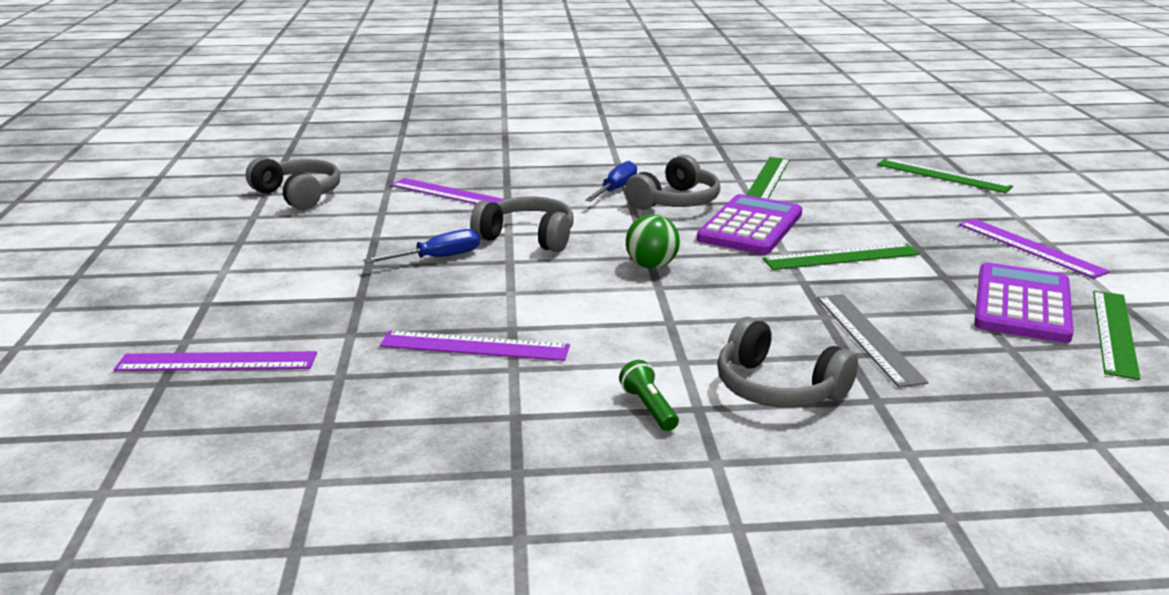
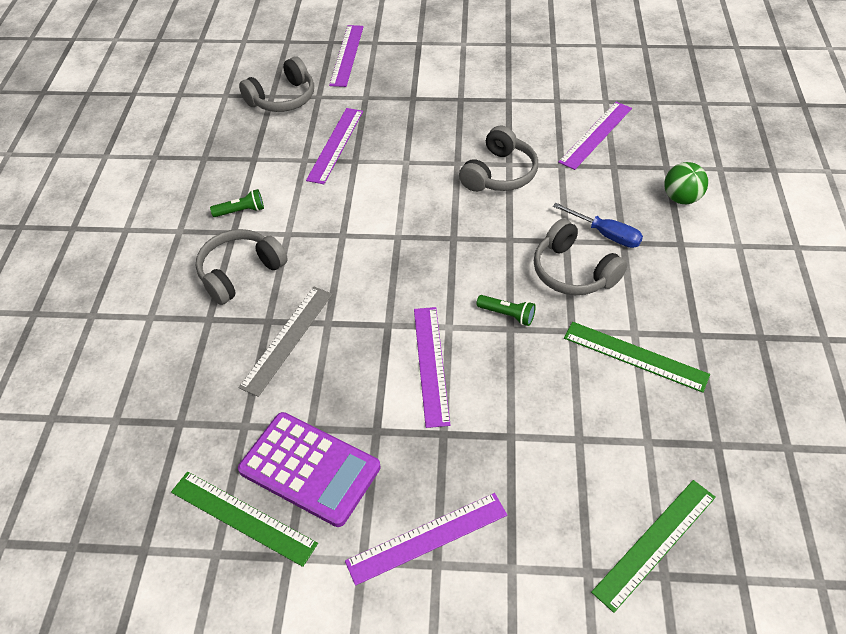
camera: 100 degrees right, 25 degrees up
(298, 195) = (594, 59): grey headphones -> grey headphones (283, 98)
(437, 258) = (468, 129): blue screwdriver -> none
(651, 266) = (435, 237): green ball -> green ball (681, 198)
(750, 226) = (507, 315): purple calculator -> green flashlight
(841, 257) = (431, 364): green ruler -> purple ruler
(868, 338) = (287, 339): grey ruler -> grey ruler turned 60 degrees counterclockwise

